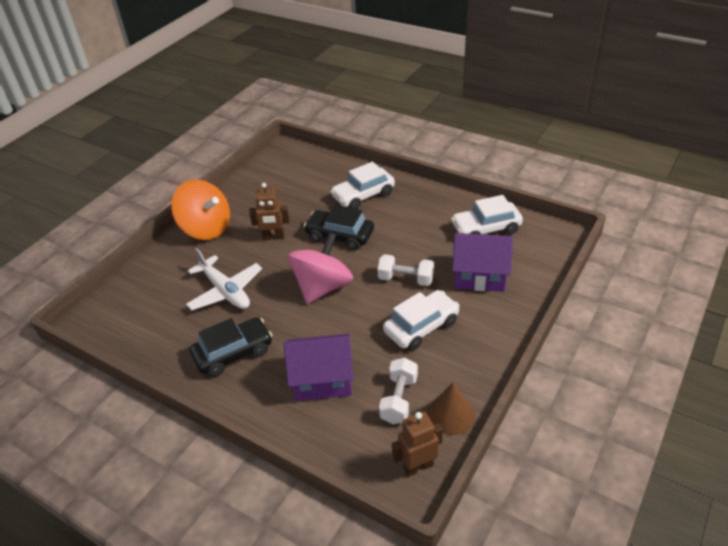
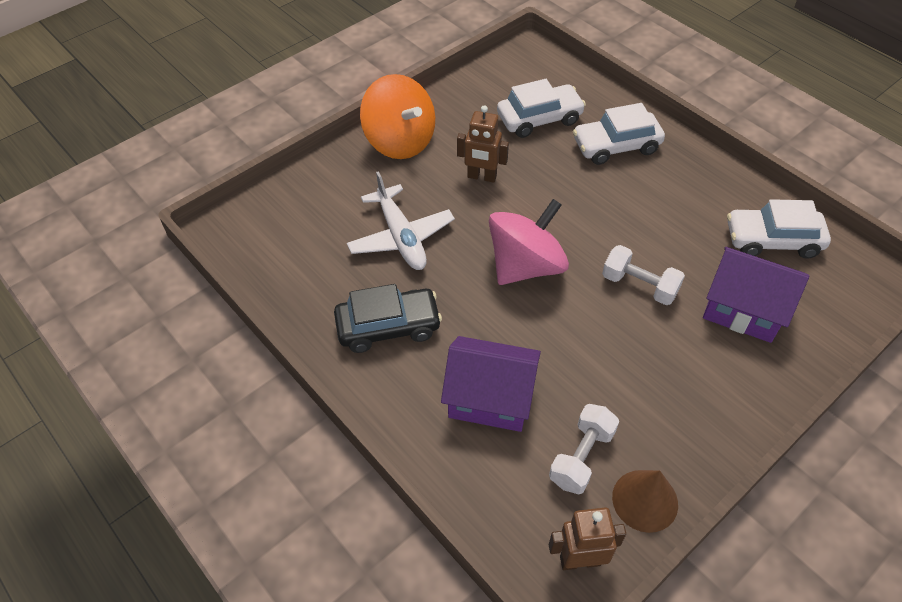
camera: 15 degrees right, 10 degrees up
(340, 236) = (568, 198): black car -> none
(421, 327) = (640, 361): white car -> white car (539, 119)

